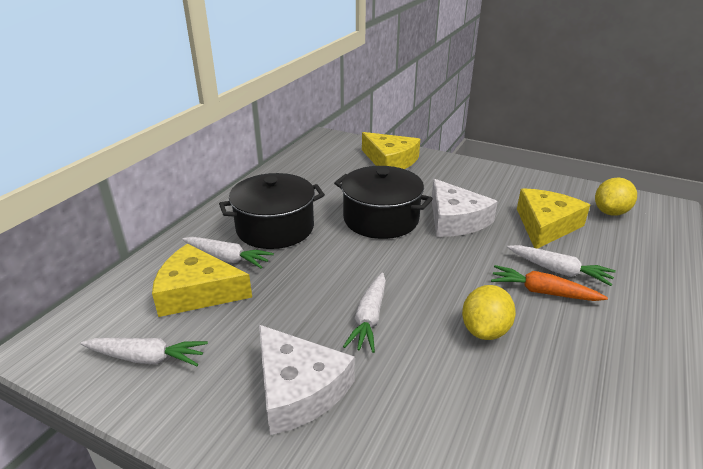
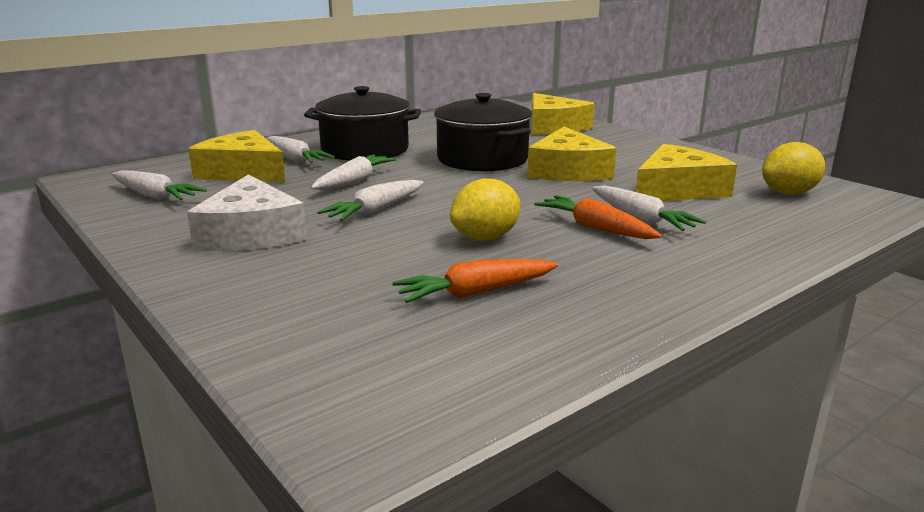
camera: 25 degrees right, 10 degrees down
(311, 279) = (354, 181): none -> white carrot
(455, 220) = (568, 171): white cheese -> yellow cheese
(548, 409) = (475, 293): none -> orange carrot

